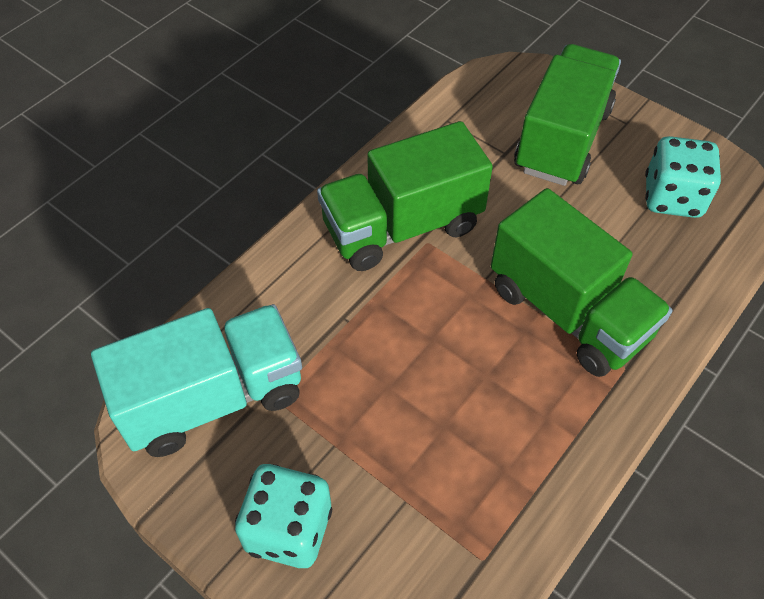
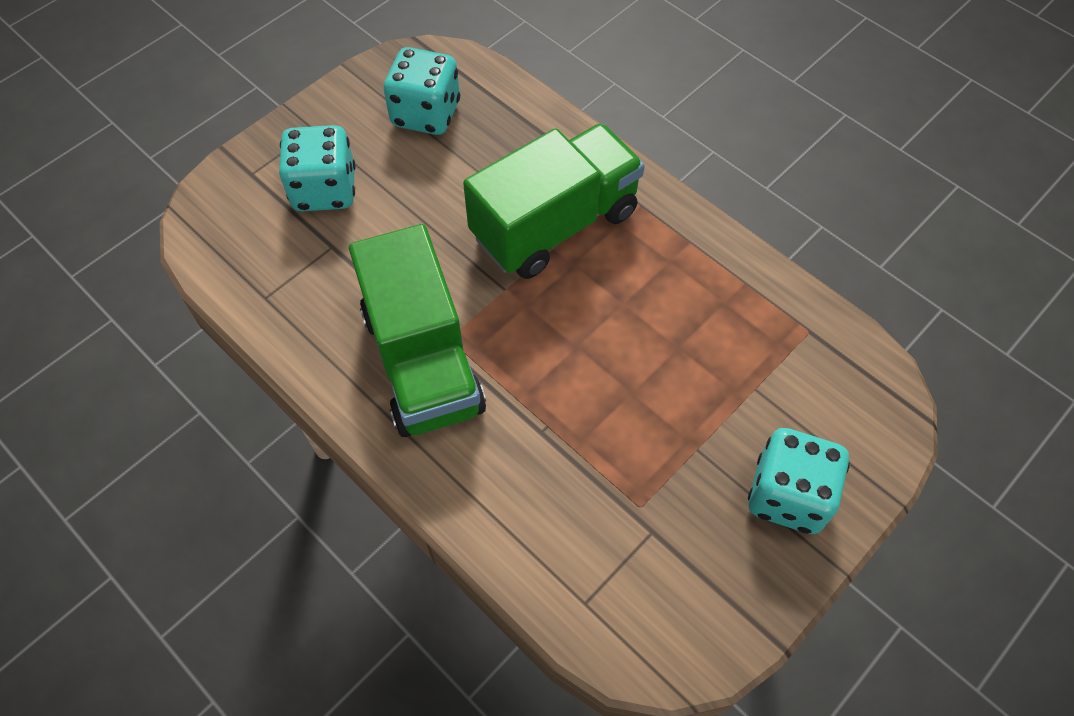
camera: 85 degrees left, 5 degrees up
(213, 398) = (638, 573): turquoise truck -> none
(562, 139) = (324, 190): green truck -> turquoise dice

